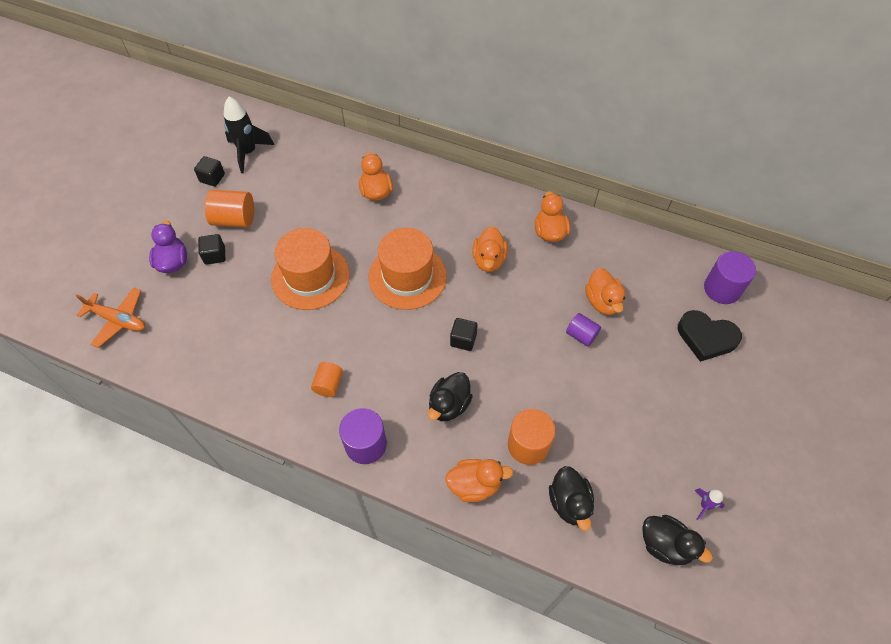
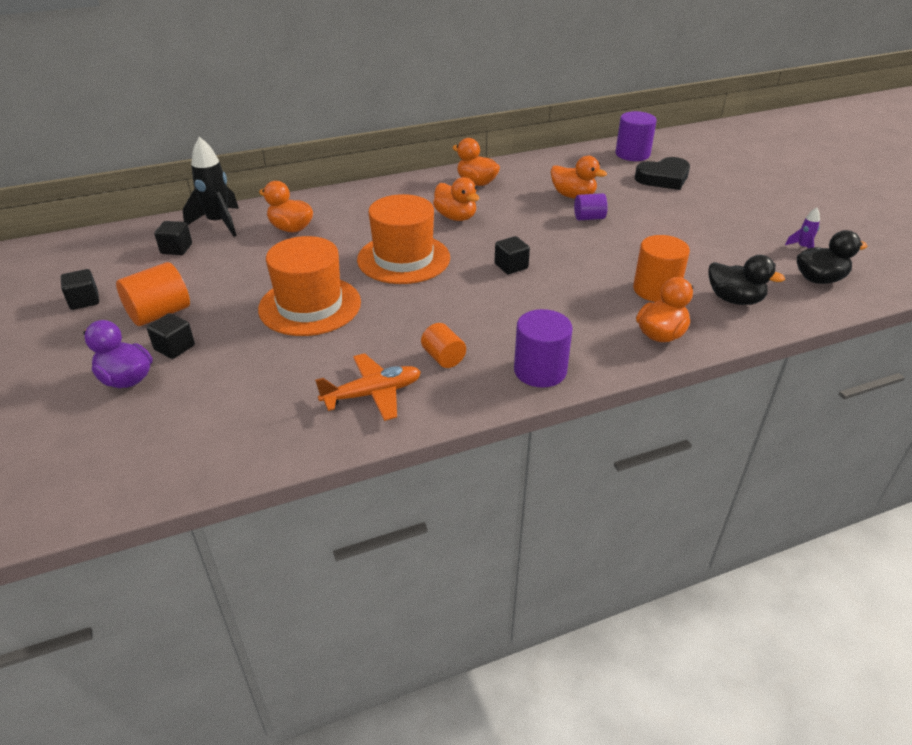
camera: 45 degrees left, 20 degrees down
(118, 320) = (115, 462): orange plane -> orange plane (372, 394)
(248, 152) = (105, 266): black rocket -> black rocket (219, 223)
(296, 164) = (176, 249): none -> black cube
(449, 405) = (564, 306): black duck -> none

